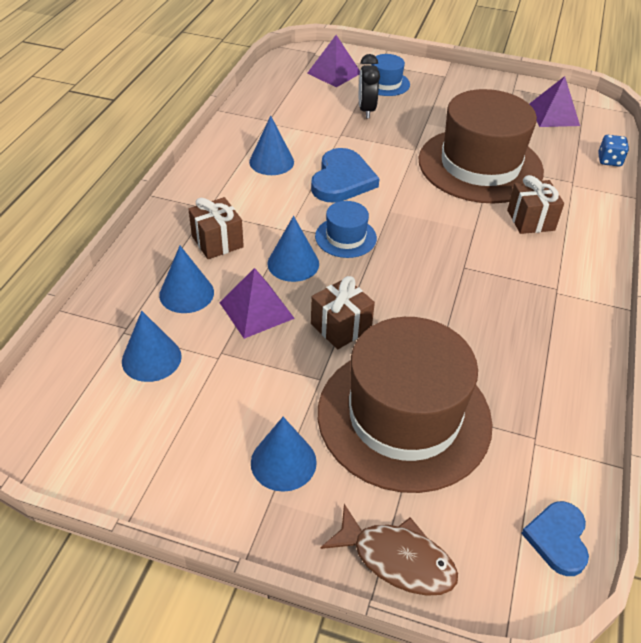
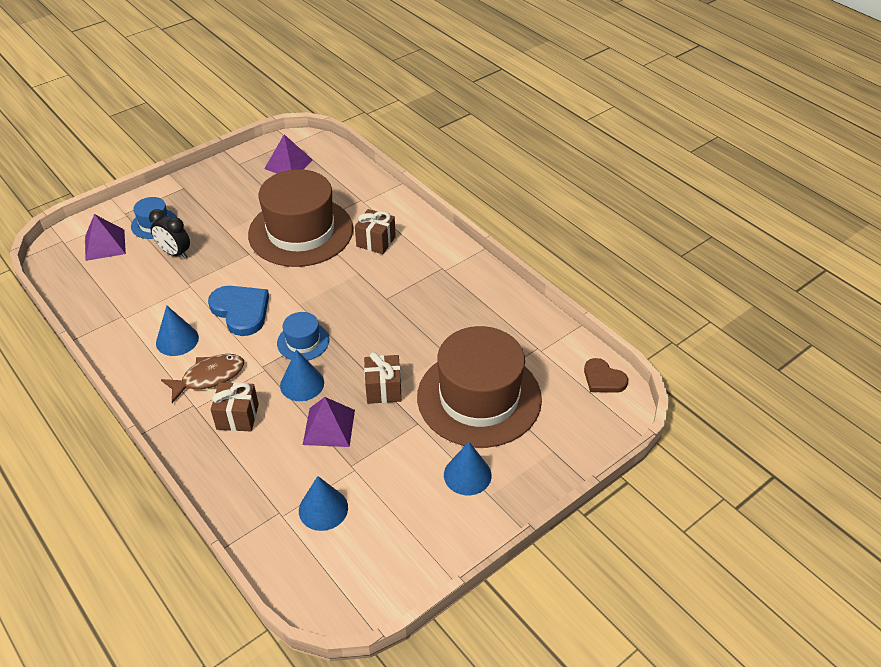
camera: 55 degrees left, 0 degrees up
(186, 293) = (276, 460): blue cone -> none
(397, 559) = (569, 454): brown fish -> brown fish (209, 377)
(558, 539) = (603, 379): blue heart -> brown heart
(609, 160) = (359, 170): blue dice -> none

